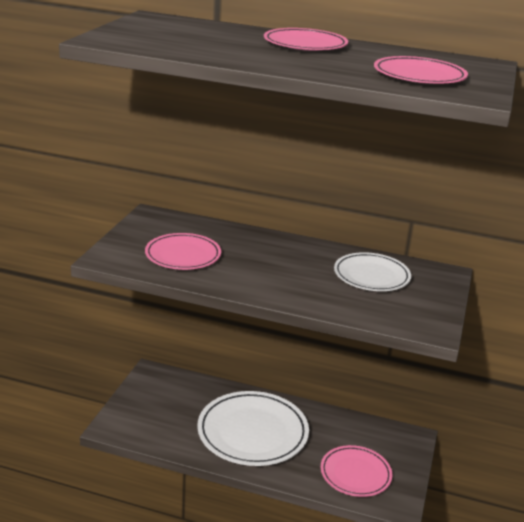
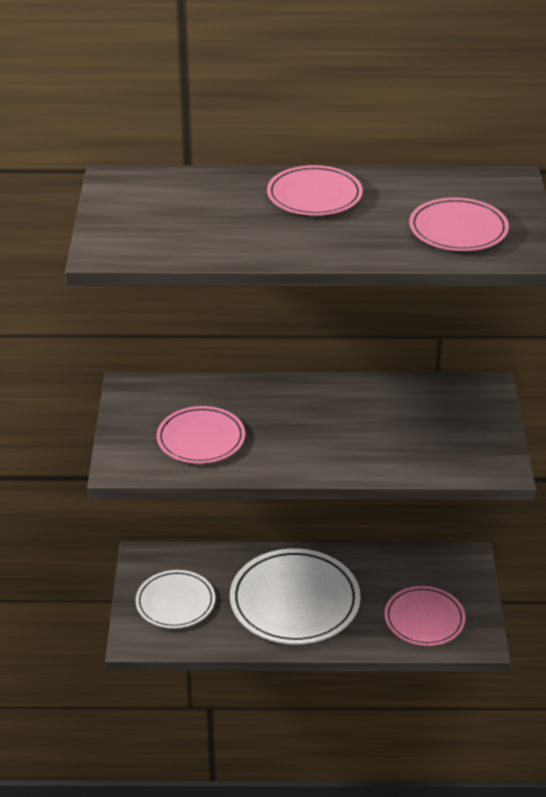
camera: 15 degrees left, 10 degrees up
(371, 276) = (413, 413): white plate -> white plate (175, 602)

